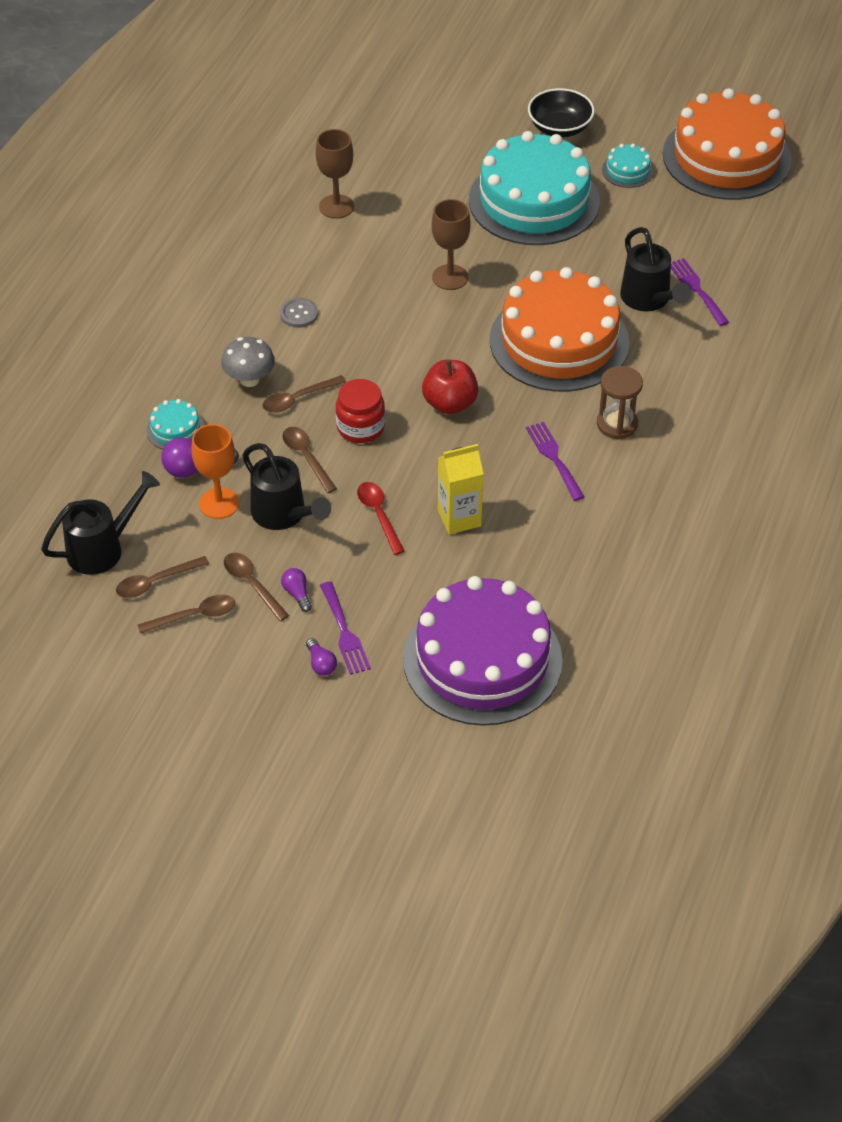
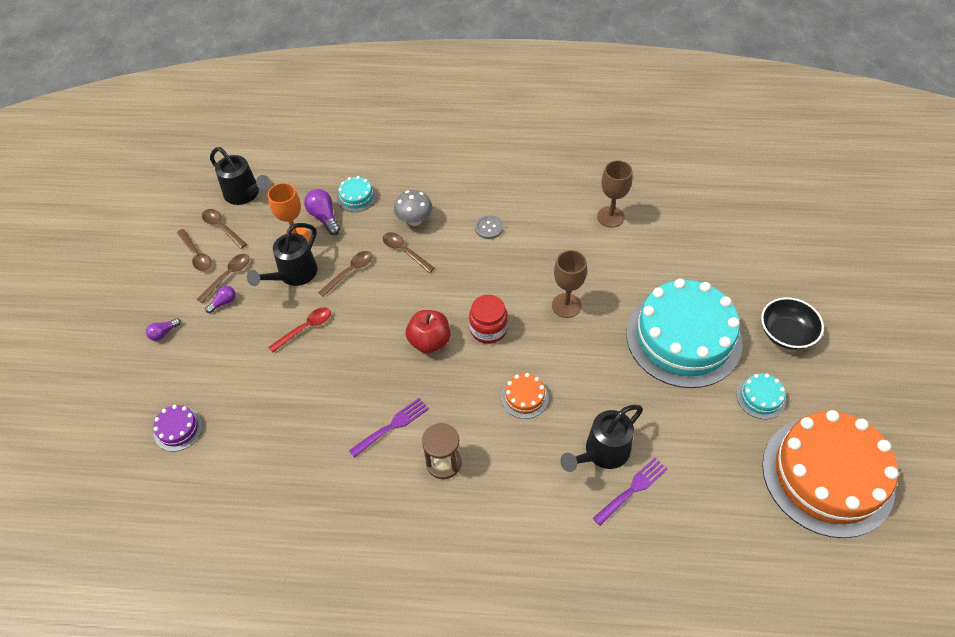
camera: 75 degrees right, 5 degrees up
(345, 632) = (193, 339): purple fork -> none
(360, 427) = (388, 294): red jar -> red jar (488, 329)
(459, 518) = (314, 378): yellow carton -> none
(482, 659) = (178, 429): purple cake -> purple cake, size x0.40
(559, 341) = (524, 397): orange cake -> orange cake, size x0.40

